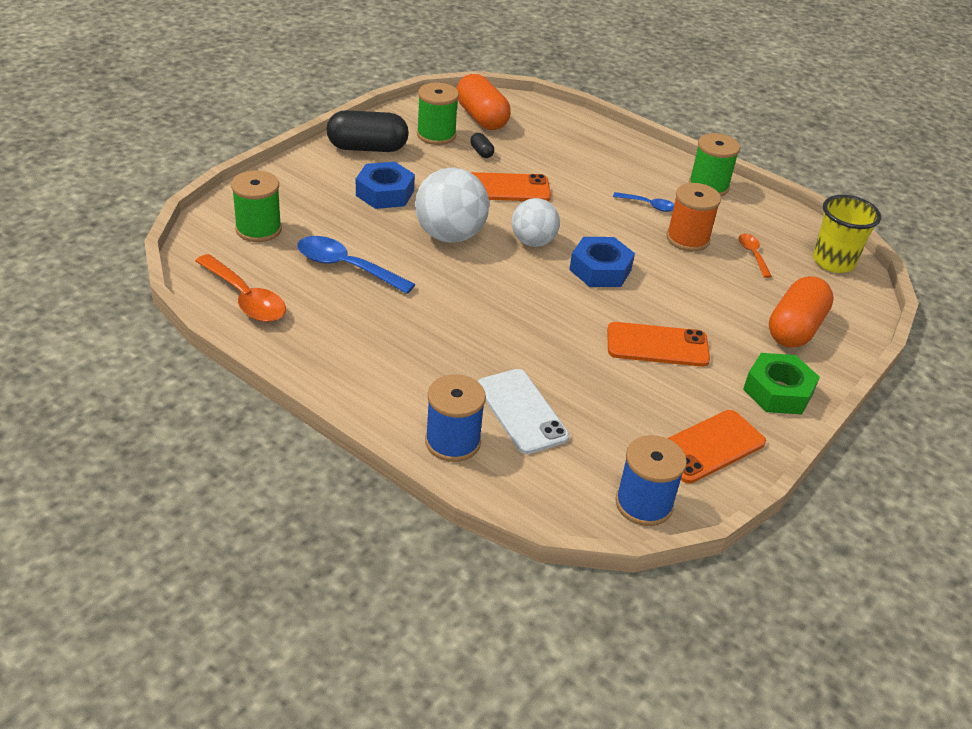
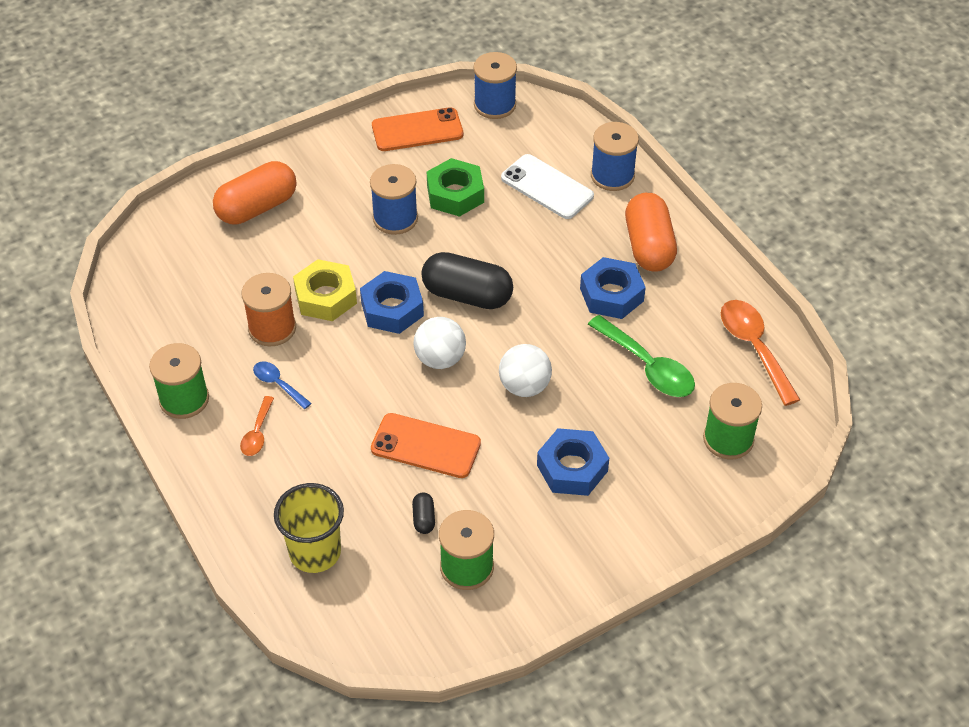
camera: 155 degrees left, 10 degrees up
(346, 267) = (648, 366): blue spoon -> green spoon
(367, 148) = (567, 558): black capsule -> black capsule (467, 295)
(402, 318) = (611, 294): none -> blue nut
(450, 235) = (524, 386): white ball -> white ball, size x0.66
(481, 118) = (388, 593): orange capsule -> orange capsule (648, 246)
(521, 411) = (547, 187): white phone -> white phone turned 45 degrees counterclockwise
(657, 345) = (395, 218): orange phone -> blue spool
(664, 268) = (326, 297): none -> yellow nut
(752, 254) = (221, 294): orange spoon -> orange spoon (257, 433)
(778, 391) = (325, 158): green nut -> green nut (455, 194)
(833, 262) = (146, 268): yellow cup -> yellow cup (315, 552)

